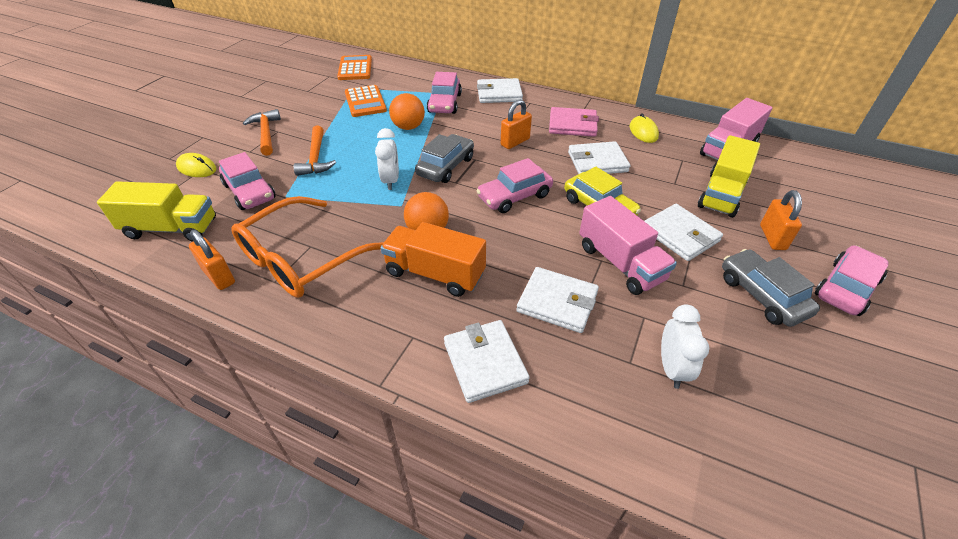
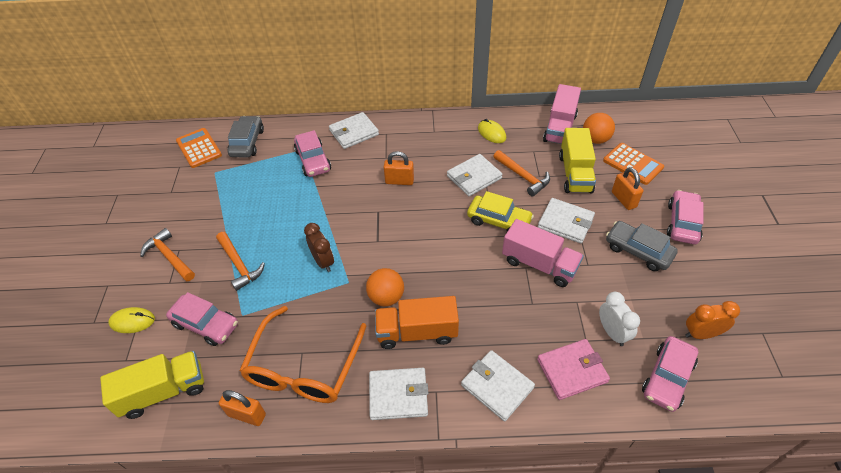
camera: 25 degrees left, 5 degrees up
(365, 102) = (238, 185): orange calculator -> orange calculator (633, 164)
(391, 181) = (323, 262): white clock -> brown clock
(408, 127) = (299, 199): orange ball -> orange ball (595, 139)
(445, 166) = (359, 228): grey car -> grey car (247, 142)
(514, 196) = (432, 236): pink car -> pink car (667, 378)
(515, 142) = (399, 181): orange padlock -> orange padlock turned 75 degrees clockwise
(557, 302) = (516, 316): white wallet -> white wallet (398, 395)
(572, 125) = (434, 146): pink wallet -> pink wallet (572, 370)
(654, 178) = (523, 176): none -> orange hammer
(807, 424) = (701, 334): none -> orange clock

